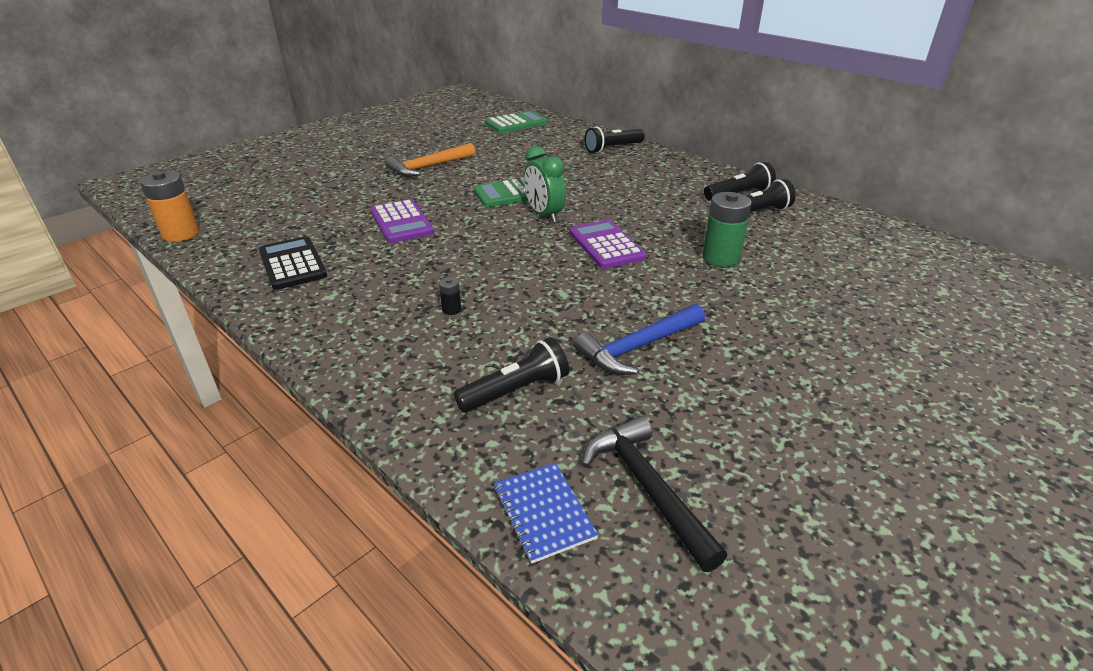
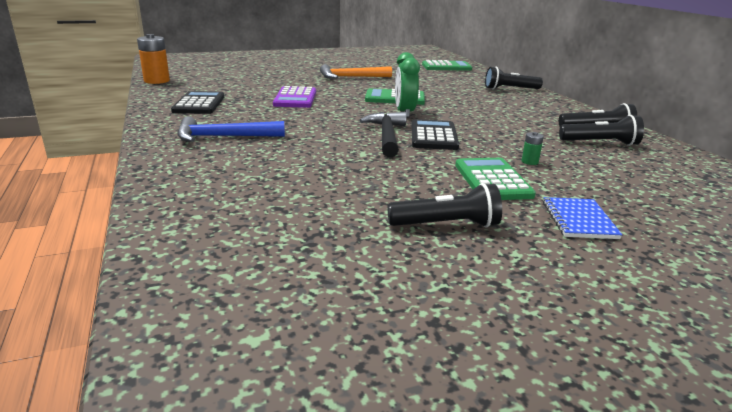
camera: 25 degrees right, 10 degrees down
(451, 309) = (268, 144): black battery -> none
(516, 391) = (253, 194): black flashlight -> black flashlight (447, 225)
(544, 513) = (177, 264): blue notebook -> blue notebook (579, 220)
(606, 245) = (433, 136): purple calculator -> black calculator
(638, 347) = (383, 195): blue hammer -> blue hammer (224, 137)
(647, 488) = (275, 276): black hammer -> black hammer (386, 136)
(711, 294) = (492, 180): none -> green calculator
(720, 257) = (529, 162): green battery -> green battery, size x0.46

